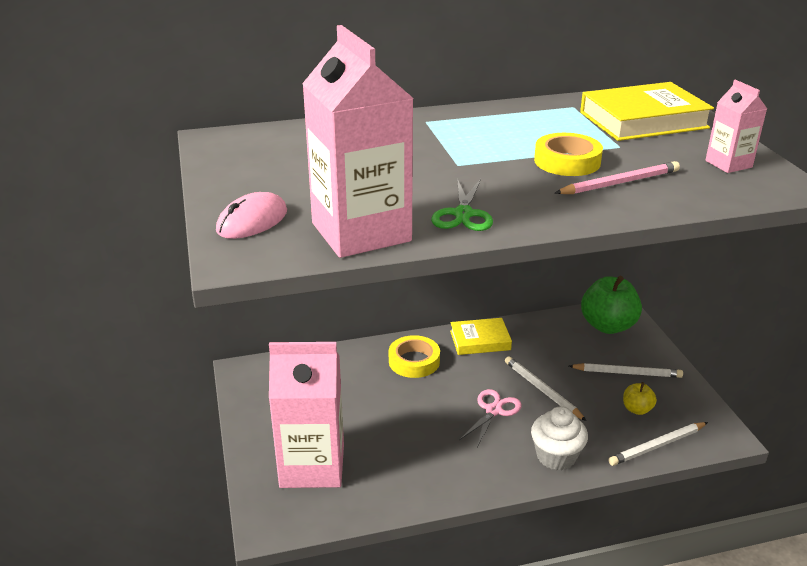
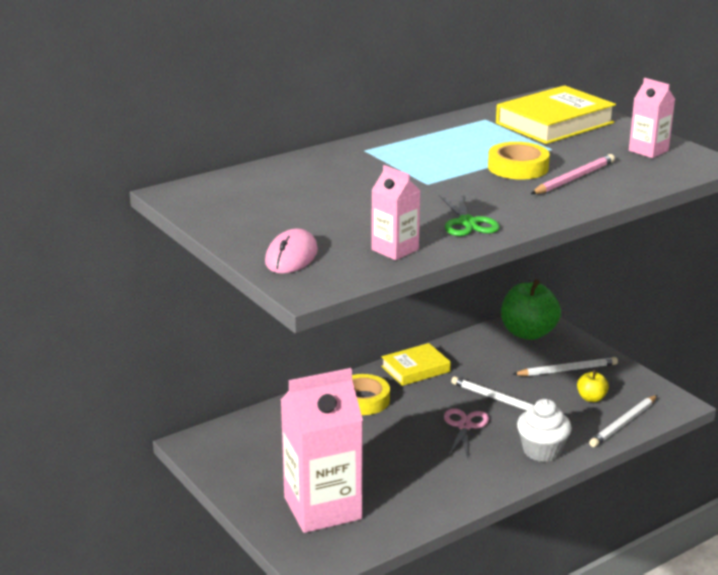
camera: 20 degrees left, 5 degrees down
(361, 232) = (395, 250): pink carton -> pink carton, size x0.49

